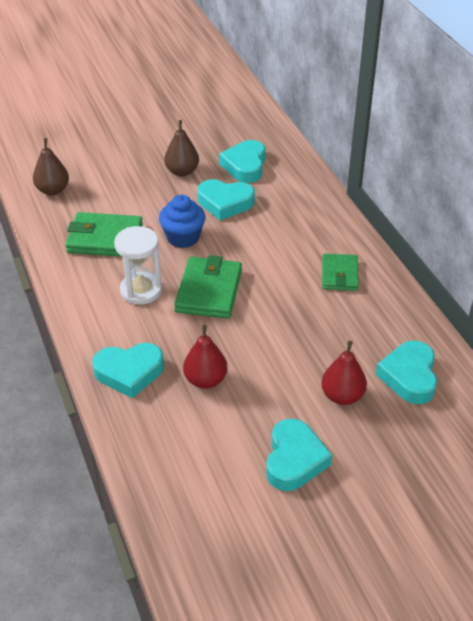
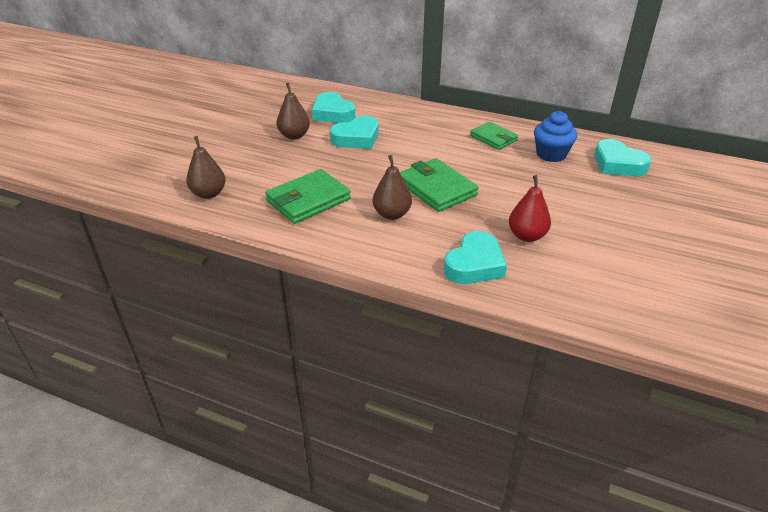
camera: 45 degrees left, 5 degrees down
(141, 290) = (392, 214): white hourglass -> brown pear
(183, 237) = (364, 170): blue cupcake -> blue cupcake (551, 154)
(294, 460) = (649, 241): turquoise heart -> none
(342, 396) = (608, 194): red pear -> none

